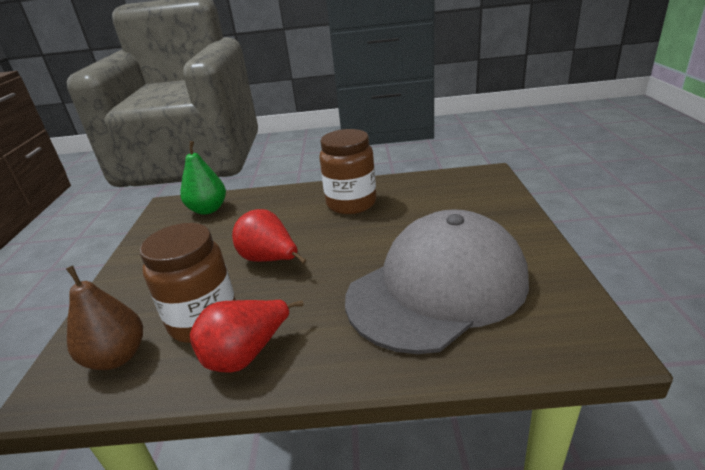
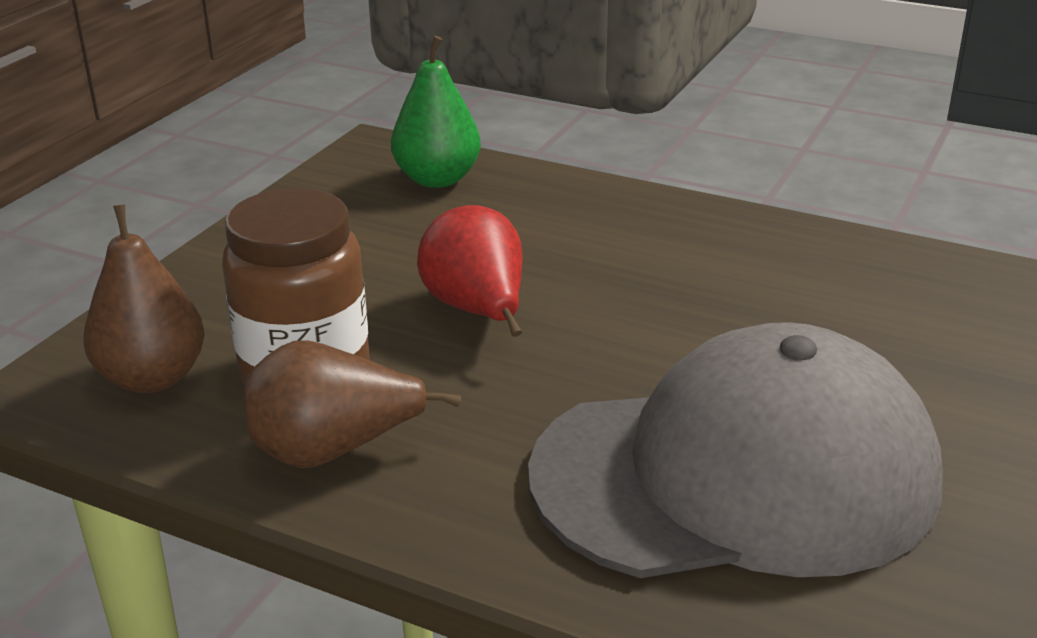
camera: 25 degrees right, 0 degrees up
(246, 354) = (334, 451): red pear -> brown pear
(351, 203) = (708, 256): brown jar -> none

